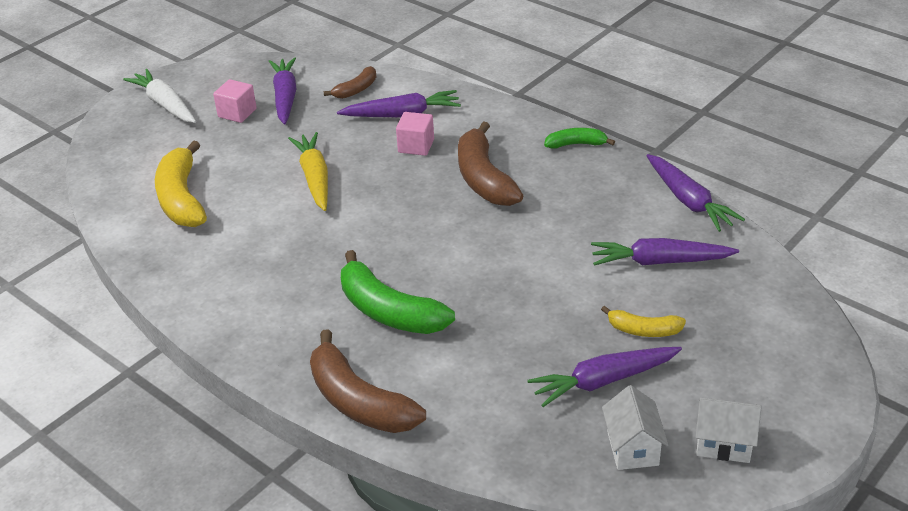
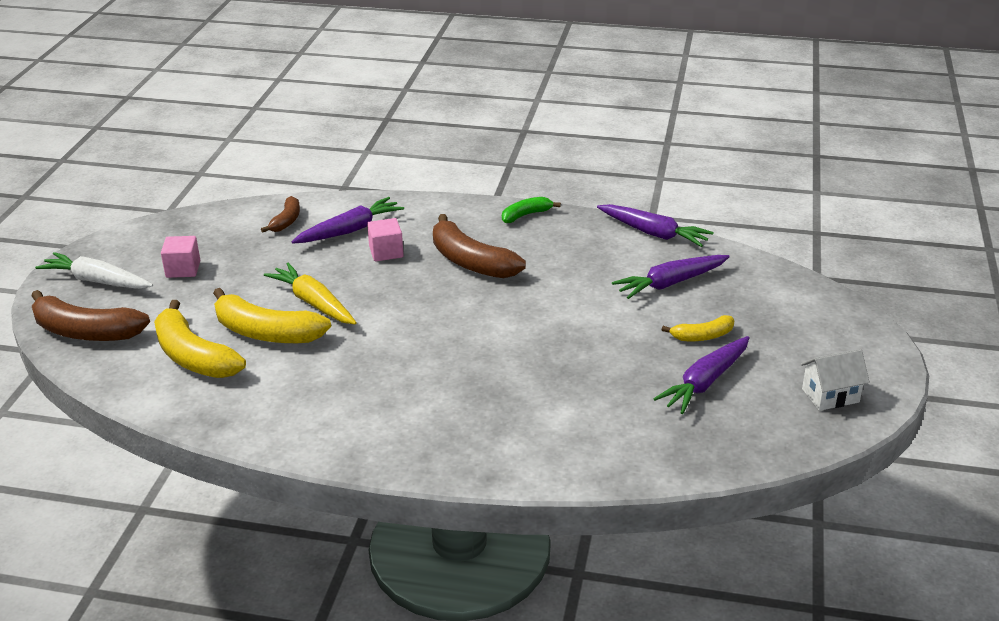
camera: 30 degrees left, 5 degrees down
(254, 195) = (266, 333): none -> yellow banana
(285, 97) = (220, 244): purple carrot -> none
(358, 401) = (520, 465): brown banana -> brown banana (85, 332)
(388, 311) = (481, 388): green banana -> none
(632, 448) = (769, 422): white house -> none

